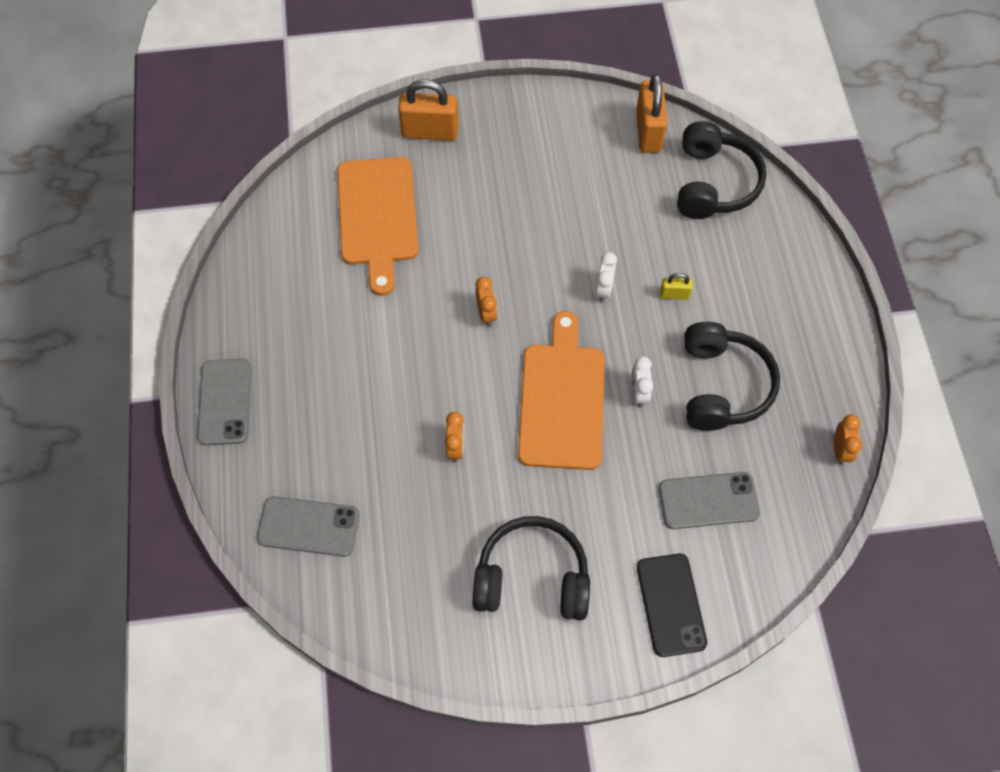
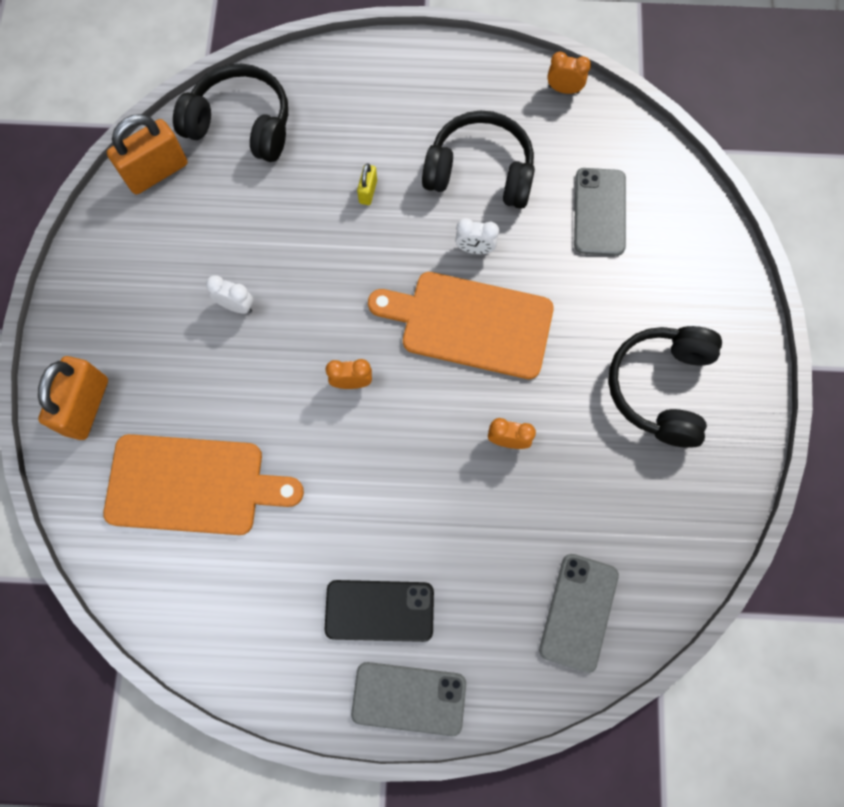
camera: 80 degrees left, 10 degrees up
(603, 289) = (347, 257): white clock -> white clock (236, 306)
(648, 132) = (157, 172): orange padlock -> orange padlock turned 45 degrees counterclockwise
(670, 605) = (699, 267): black phone -> black phone (379, 610)

